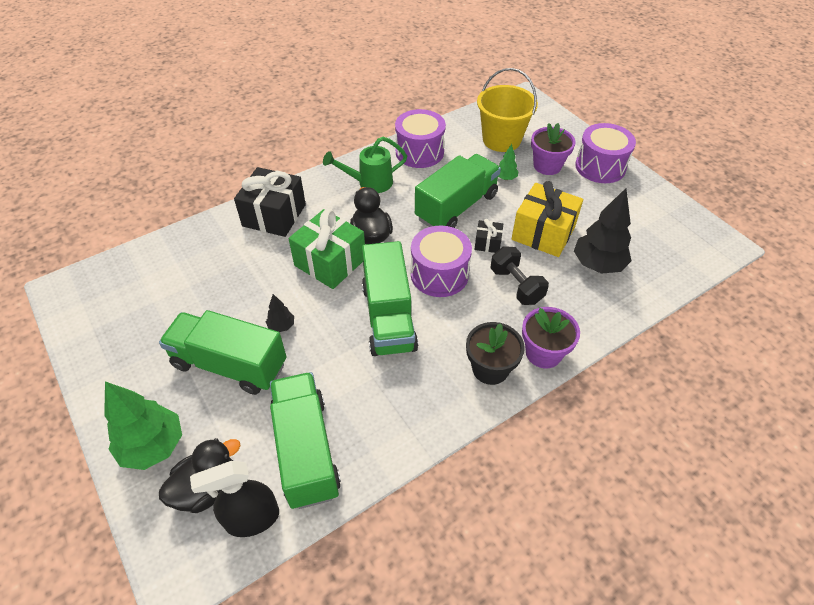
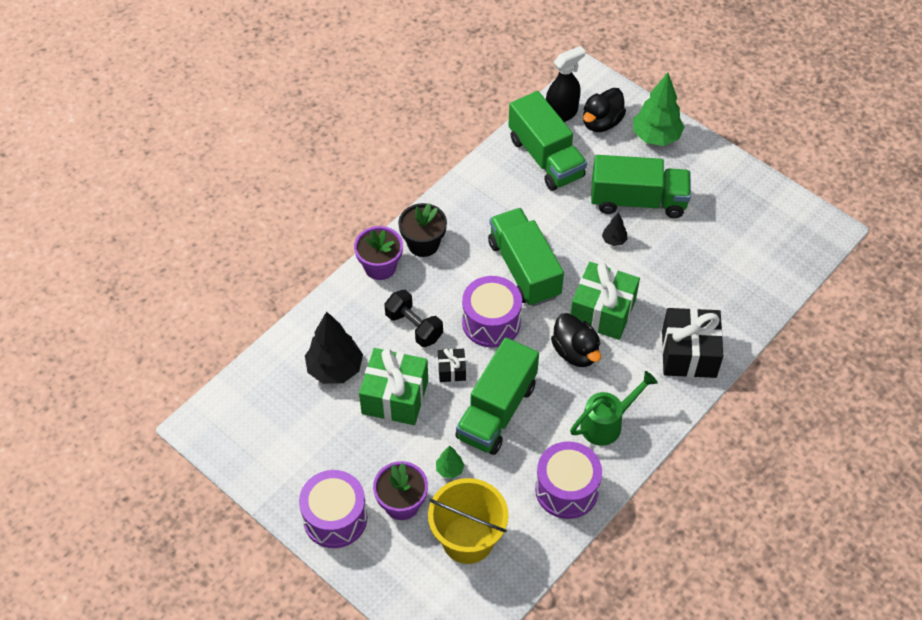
camera: 165 degrees right, 5 degrees up
(543, 233) = (395, 397): yellow gift -> green gift

